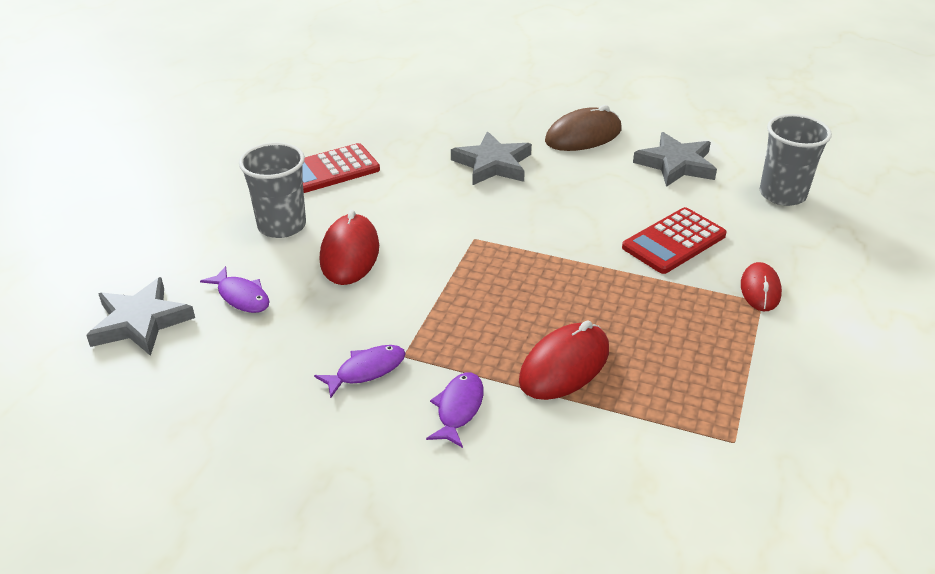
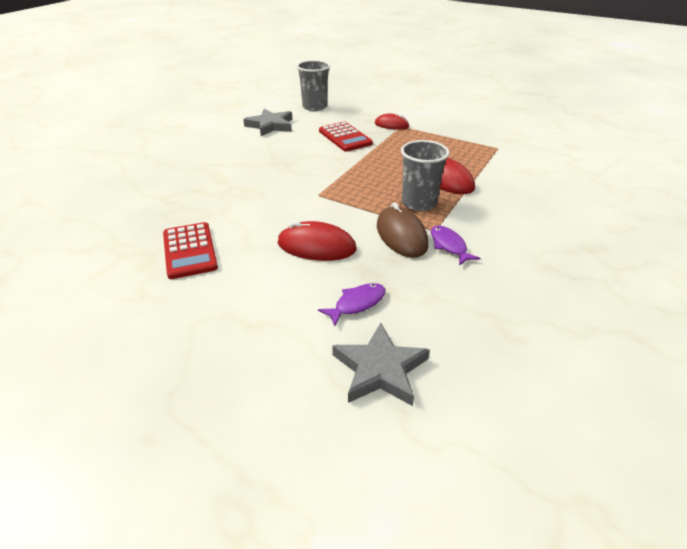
camera: 80 degrees left, 0 degrees up
(282, 226) = (262, 280): grey cup -> grey cup (419, 203)
(458, 408) = (482, 215): purple fish -> none
(492, 164) = (231, 179): grey star -> none
(583, 136) = (218, 146): brown mouse -> brown mouse (401, 235)

